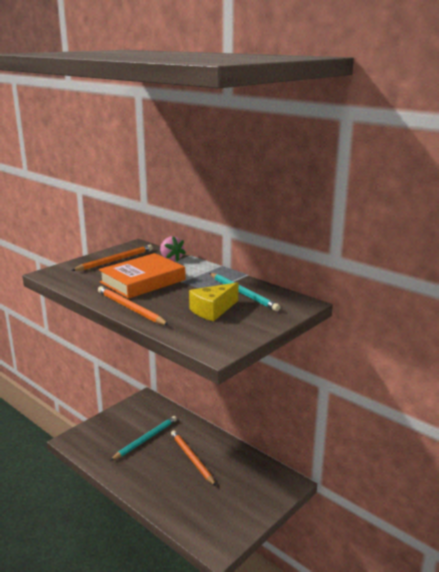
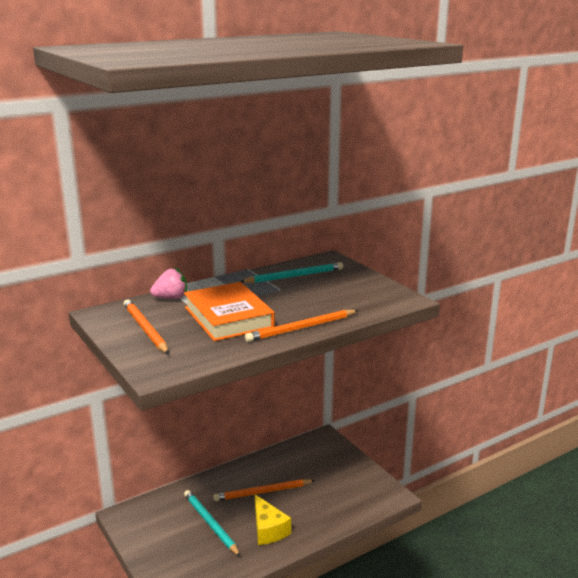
camera: 75 degrees left, 0 degrees up
(213, 310) = (325, 292): yellow cheese -> yellow cheese (268, 529)

